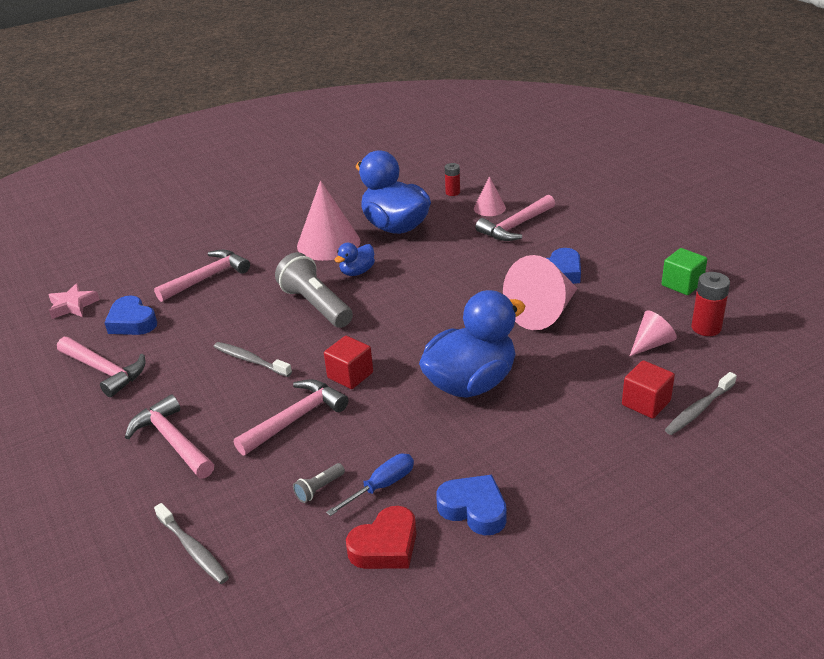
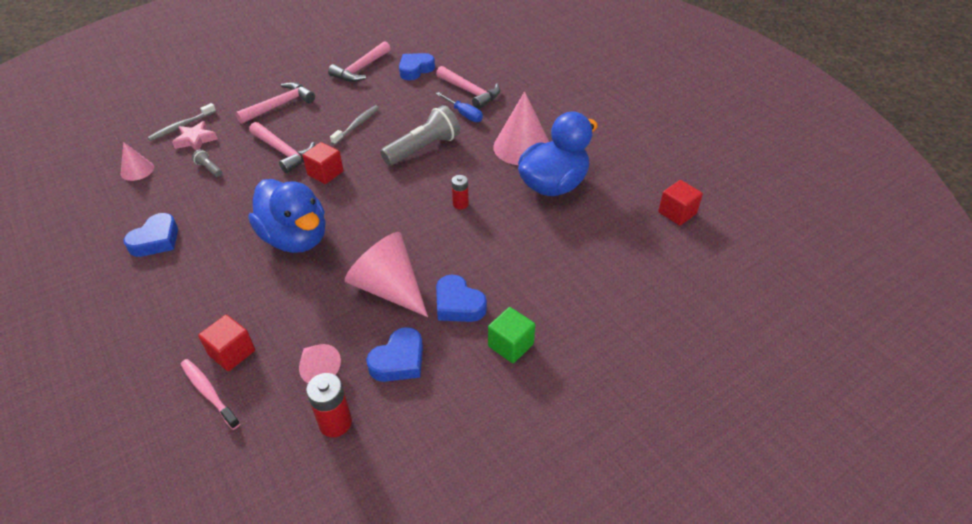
camera: 85 degrees right, 10 degrees up
(73, 306) = (439, 44): pink star -> pink star (195, 140)
(357, 272) = (472, 167): blue duck -> none
(381, 486) = (199, 196): blue screwdriver -> blue screwdriver (464, 114)
(385, 546) = (144, 200): red heart -> none
(440, 172) = (677, 213): none -> red cube
(452, 192) = (630, 223): red battery -> red battery (460, 204)
(489, 208) = (597, 252): pink cone -> pink cone (137, 170)
(515, 226) = (557, 273): pink hammer -> none
(631, 300) = (399, 360): none -> blue heart
(682, 284) = (424, 414): green cube -> green cube (510, 345)
(699, 409) = (209, 393): grey toothbrush -> pink toothbrush

